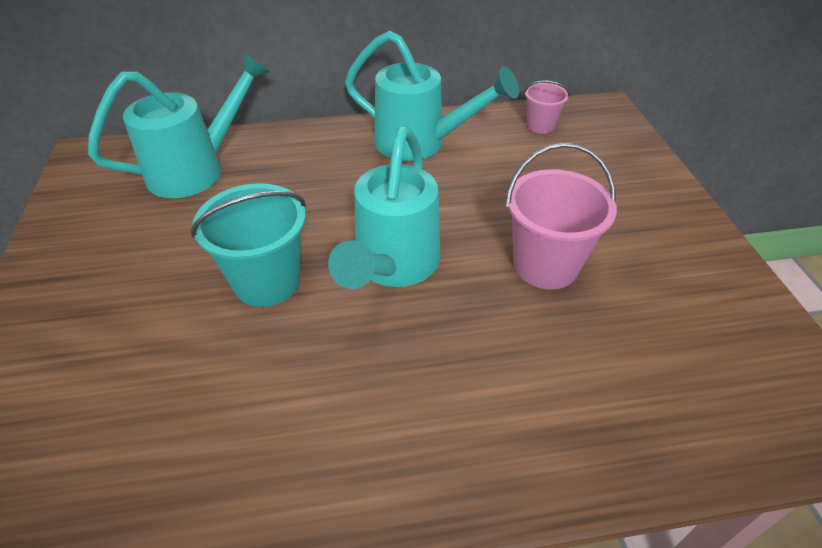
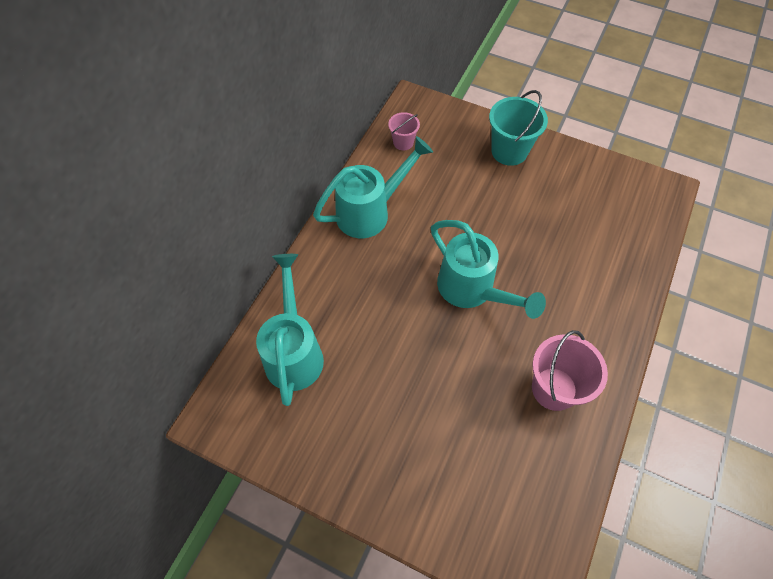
camera: 55 degrees left, 15 degrees up
(267, 281) = (441, 358): turquoise bucket -> turquoise bucket (509, 151)
(545, 265) = (519, 223): pink bucket -> pink bucket (554, 389)

